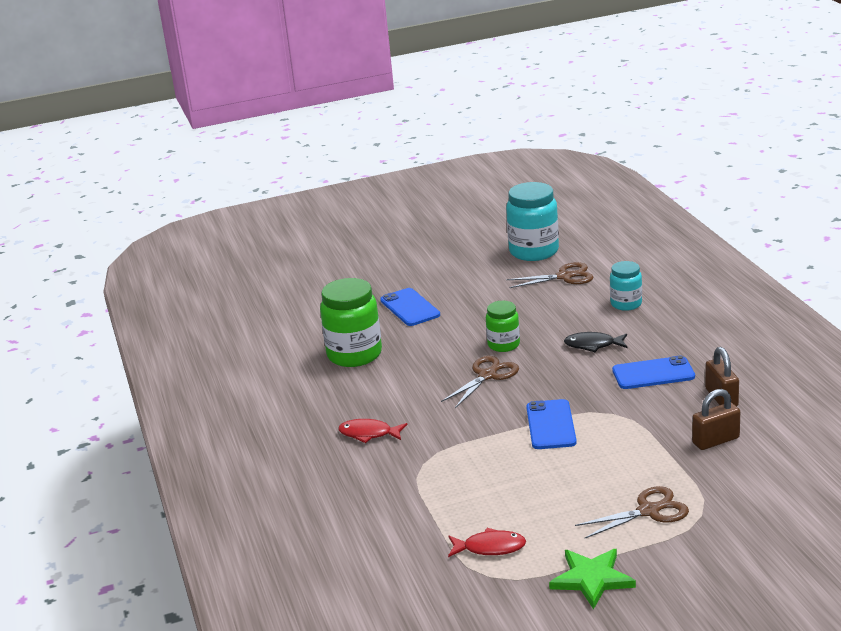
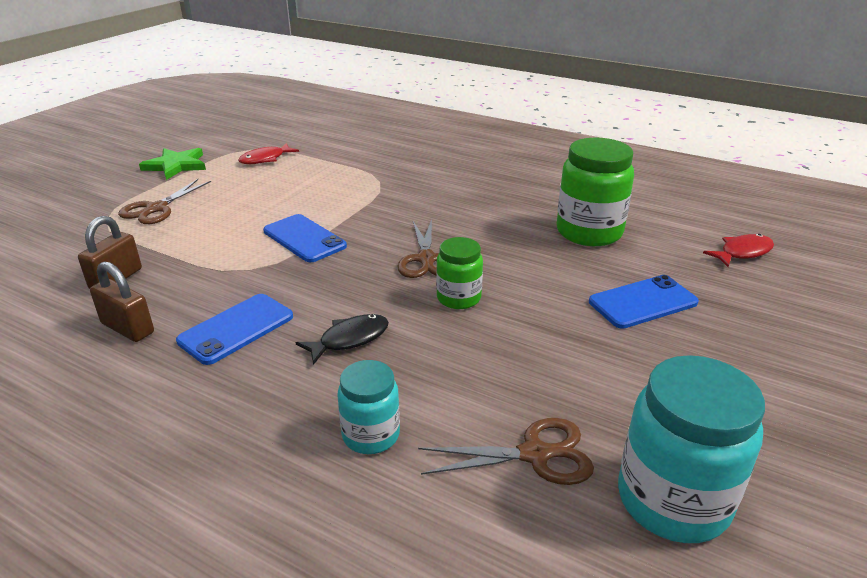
camera: 135 degrees right, 5 degrees up
(369, 434) = (454, 184): red fish -> red fish (742, 252)
(410, 308) = (643, 302): blue phone -> blue phone turned 45 degrees counterclockwise
(564, 277) = (534, 454): brown scissors -> brown scissors turned 135 degrees counterclockwise

